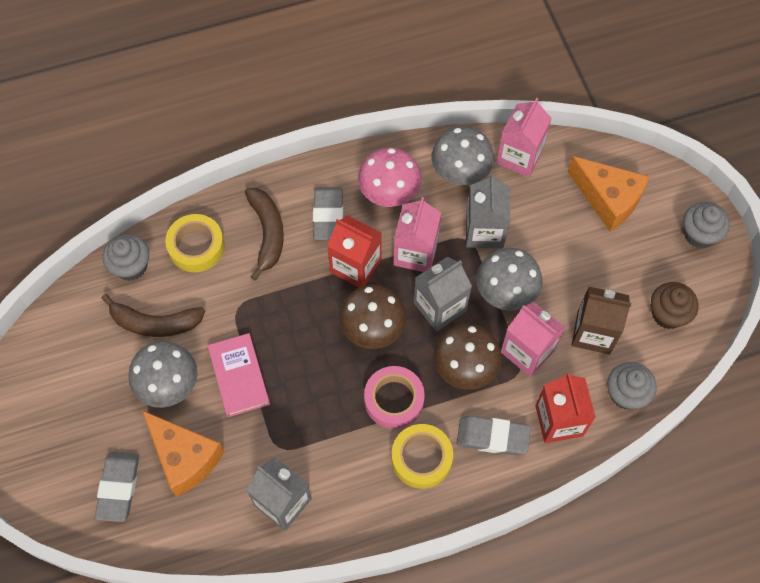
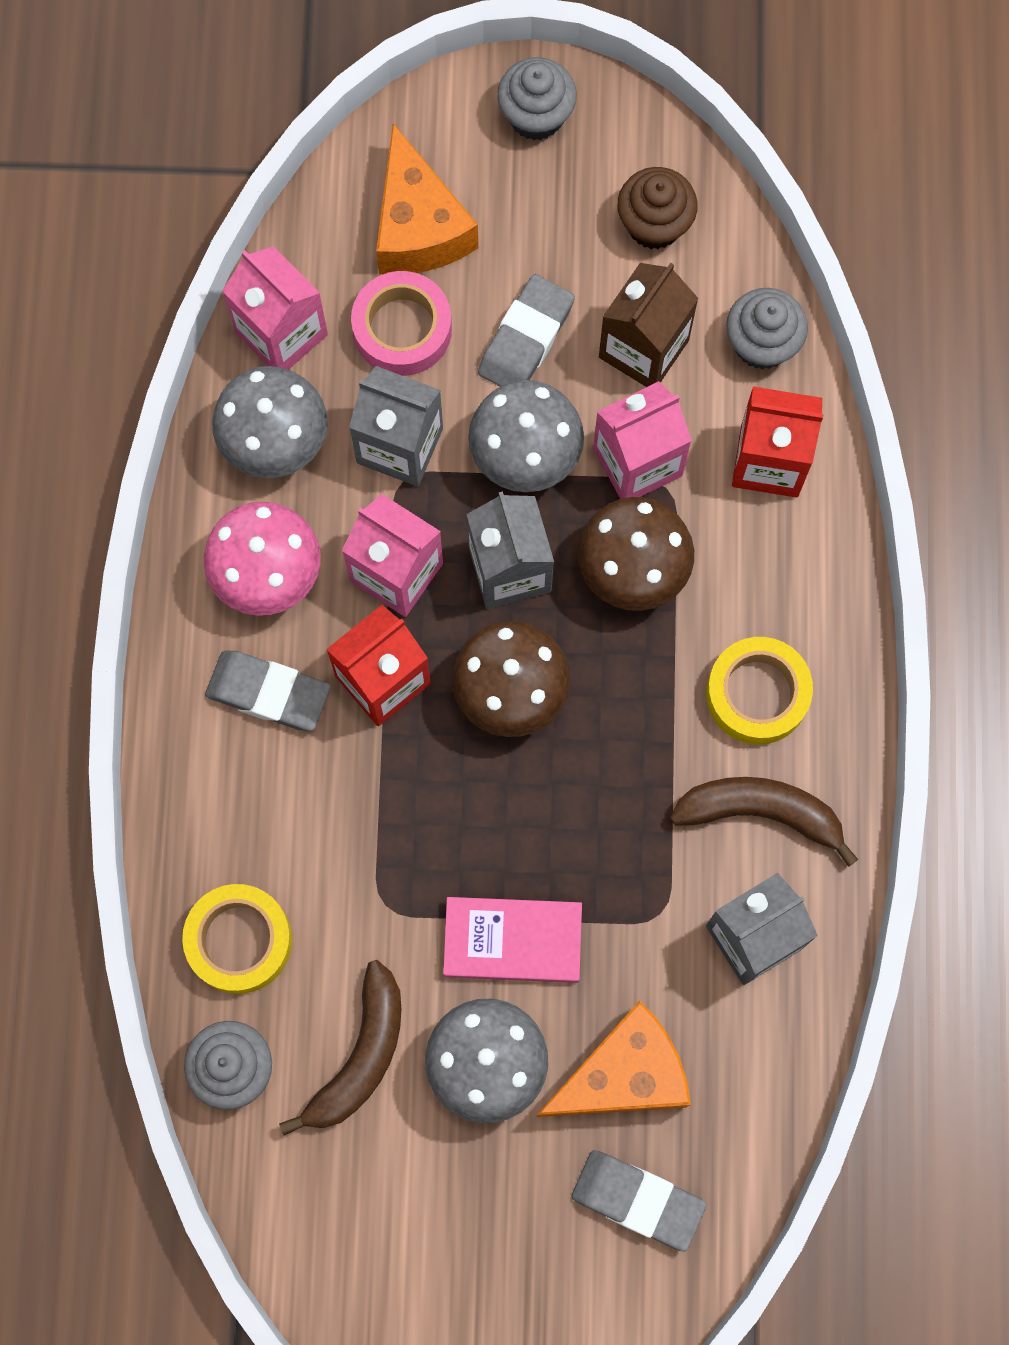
camera: 70 degrees left, 10 degrees up
(267, 233) = (261, 808): brown banana -> brown banana (761, 812)
(394, 400) = (645, 702): pink tape -> pink tape (402, 329)
(492, 437) = (761, 572): grey eraser -> grey eraser (526, 338)
(608, 199) = (418, 226): orange cheese -> orange cheese turned 105 degrees clockwise

